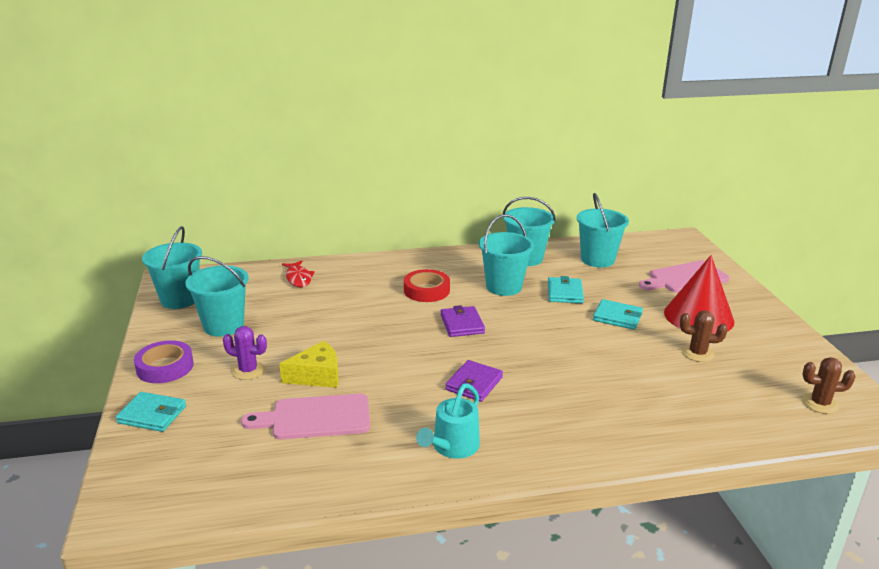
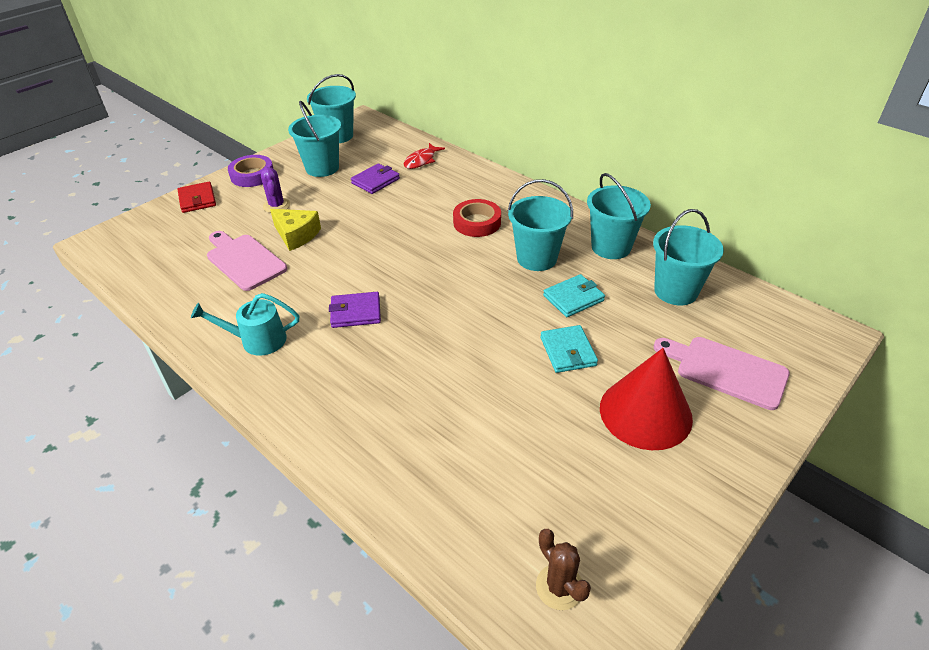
camera: 55 degrees right, 15 degrees up
(152, 415) = (197, 199): turquoise wallet -> red wallet
(462, 324) = (442, 265): purple wallet -> purple wallet (375, 181)
(697, 353) = (560, 438): brown cactus -> none

